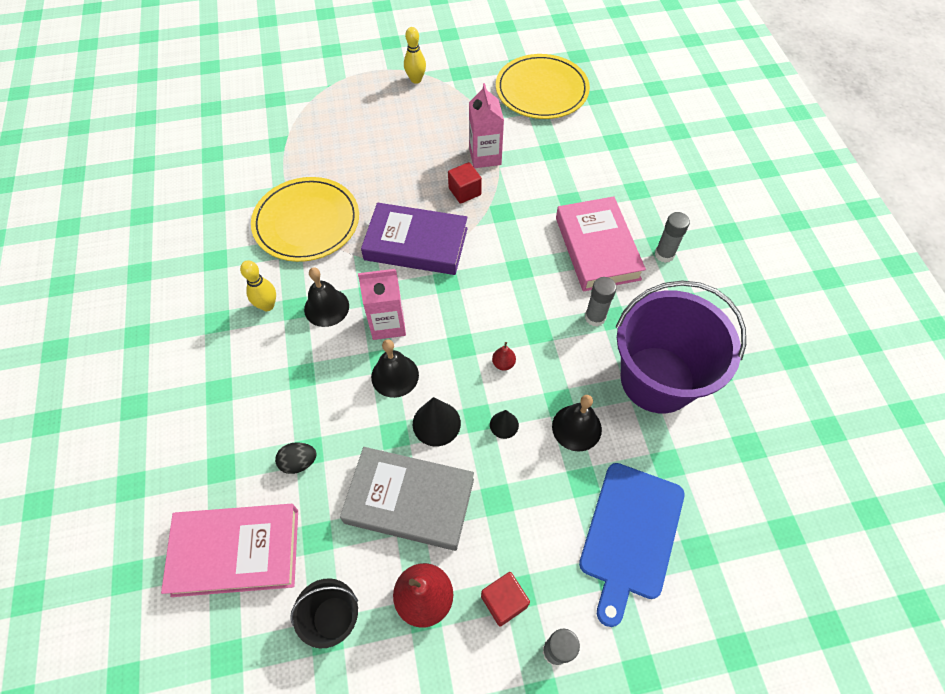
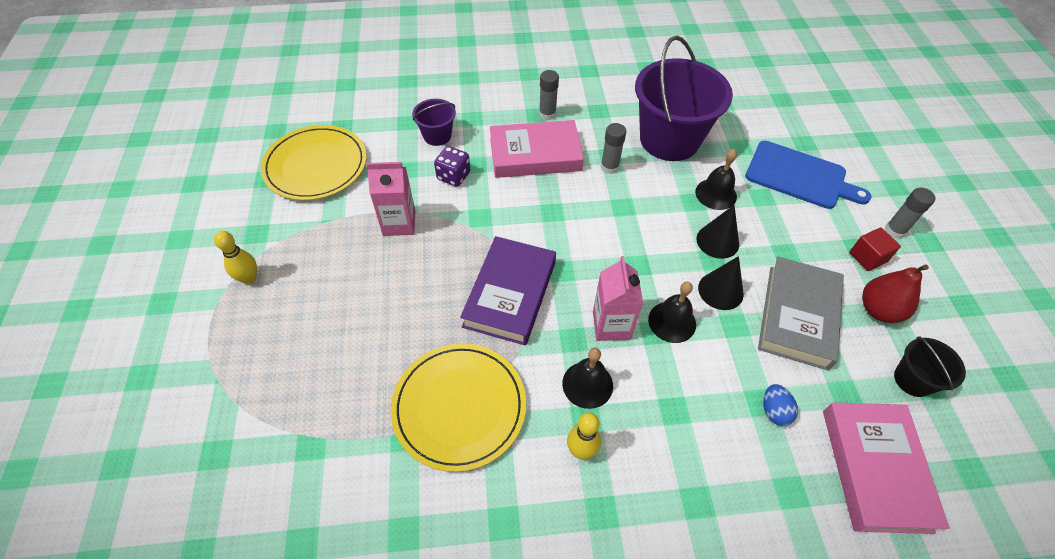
camera: 85 degrees left, 5 degrees down
(299, 462) = (774, 411): black egg -> blue egg
(464, 191) = (445, 245): red cube -> none
(503, 363) = (656, 235): red pear -> none
(504, 425) = (717, 241): black cone -> black cone, size x1.66
(550, 186) = (453, 176): none -> purple dice
(603, 166) = (437, 136): none -> purple bucket

